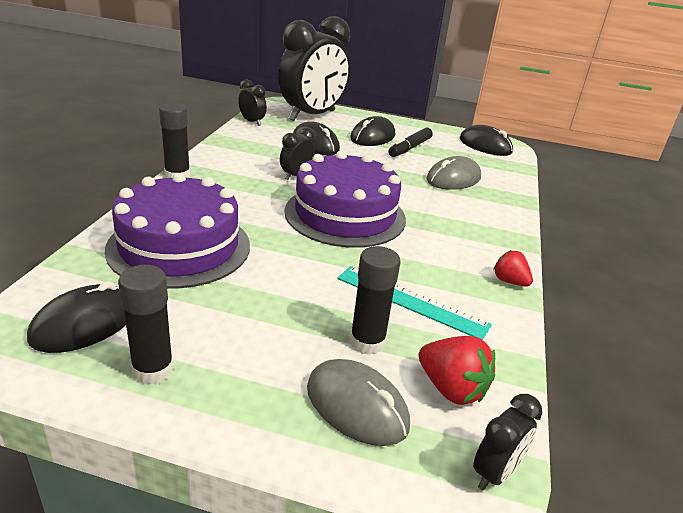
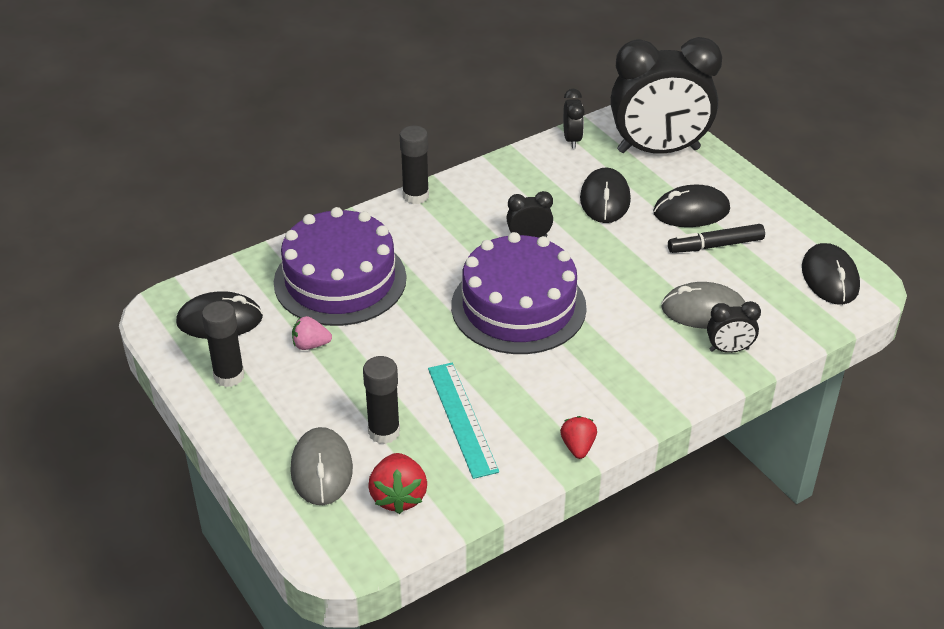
camera: 45 degrees right, 10 degrees up
(211, 304) = (310, 345): none -> pink strawberry
(495, 473) = (353, 557): black clock -> black clock (729, 349)

